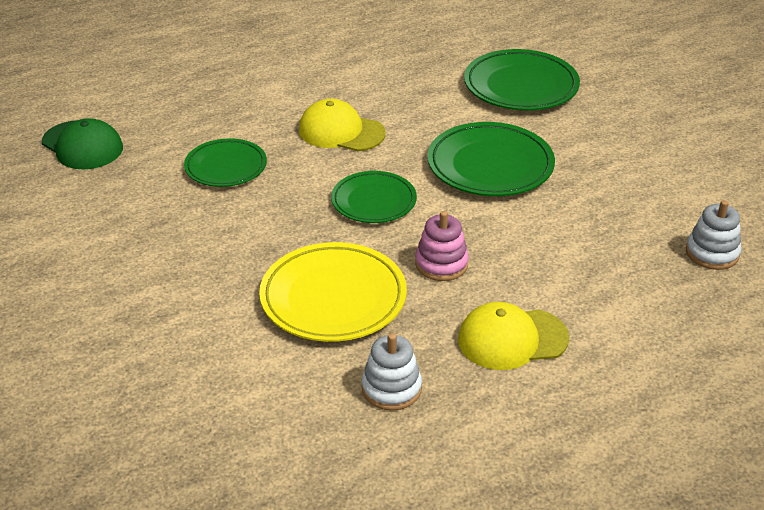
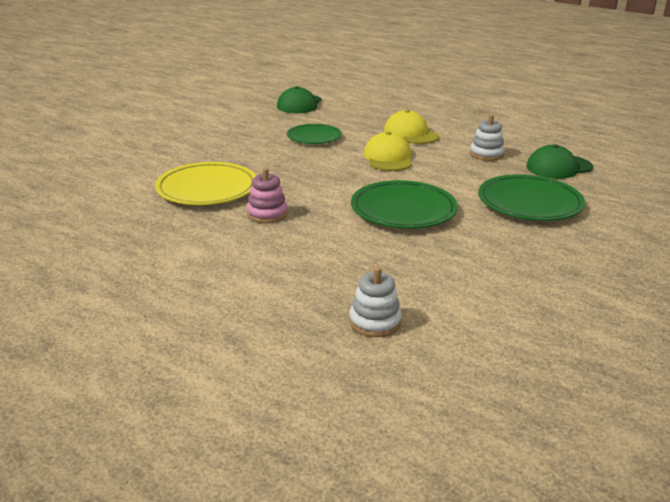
camera: 65 degrees right, 10 degrees down
(373, 201) = (319, 181): green plate -> none
(391, 388) = (128, 221): white stacking toy -> white stacking toy (486, 154)
(448, 38) = (559, 167): none -> green cap
(512, 339) = (199, 251): yellow cap -> yellow cap (411, 133)

